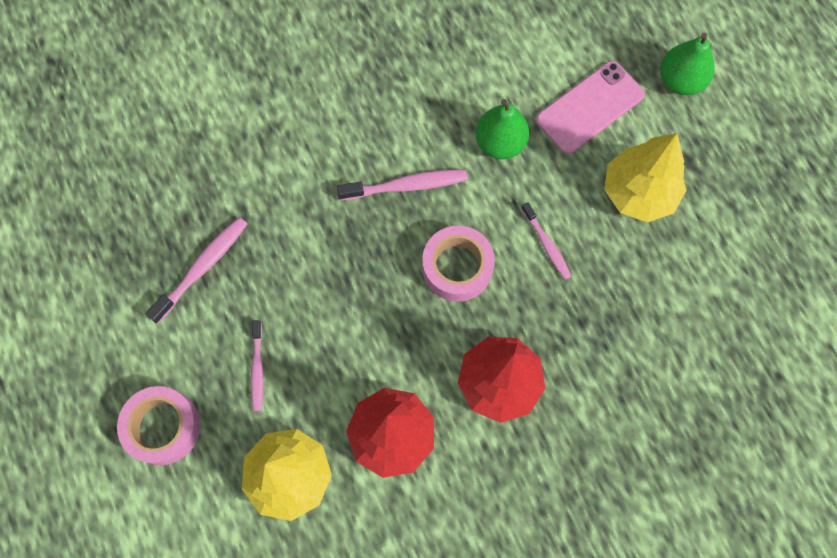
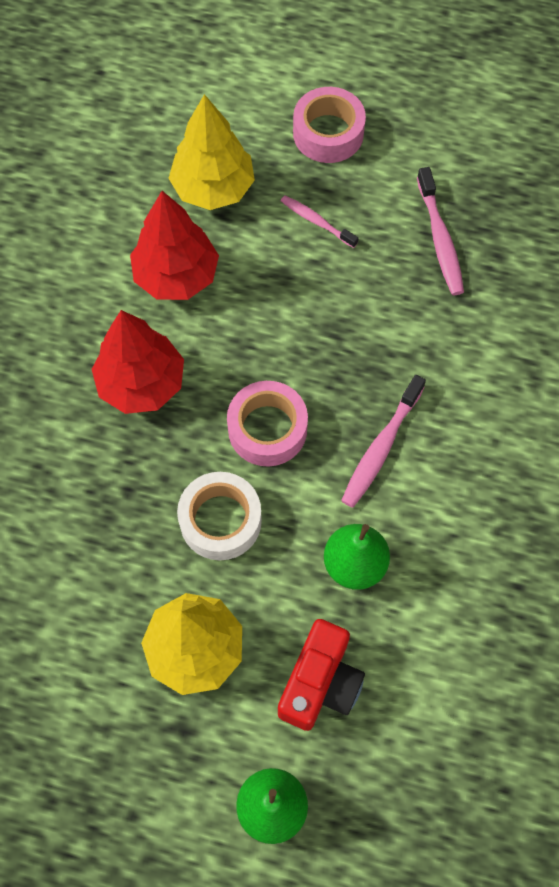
camera: 130 degrees right, 5 degrees down
(546, 245) = (220, 520): pink toothbrush -> white tape
(590, 107) = (320, 683): pink phone -> red camera

